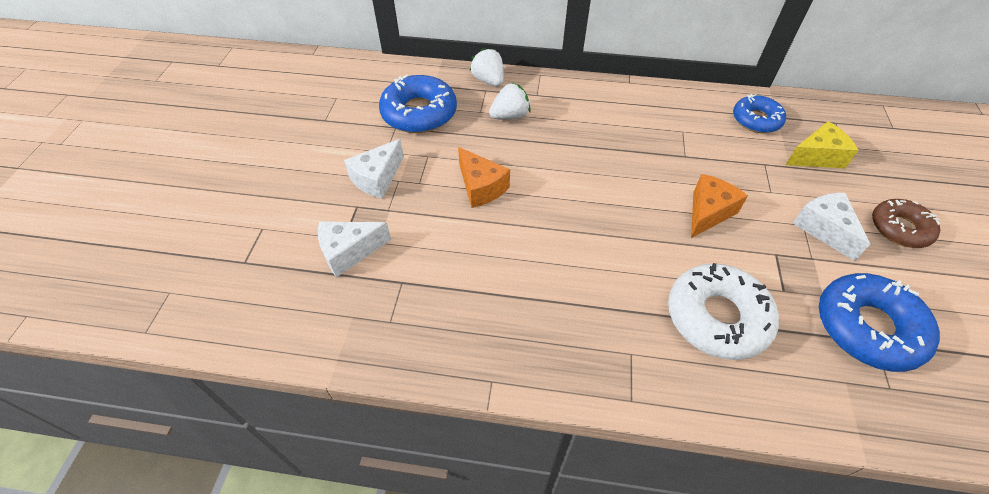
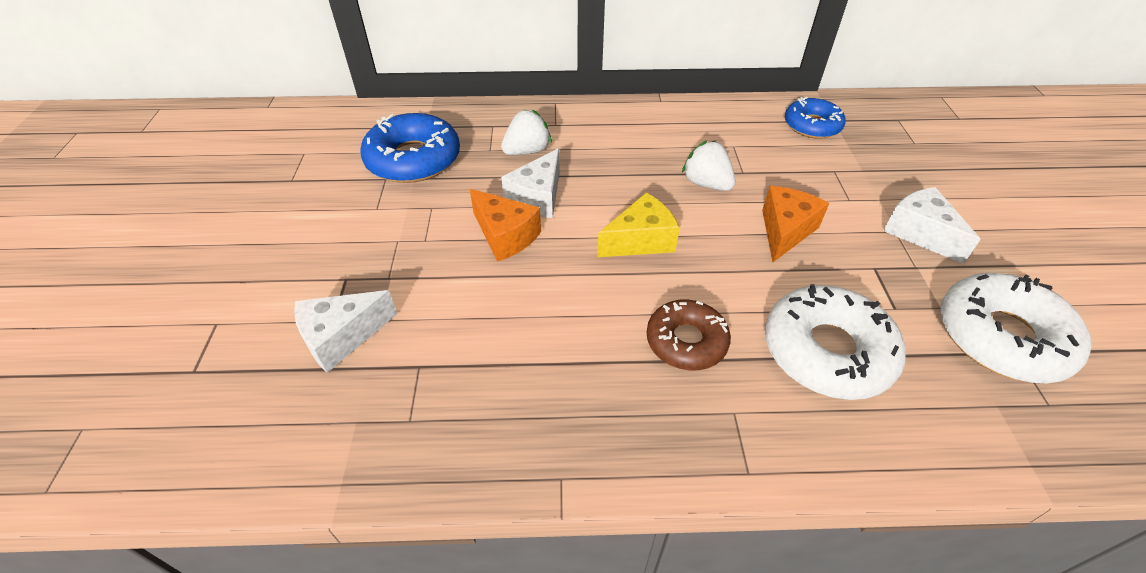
camera: 10 degrees left, 5 degrees down
(377, 178) = (369, 241): white cheese -> white cheese (537, 198)
(488, 81) = (494, 115): white strawberry -> white strawberry (706, 184)
(817, 157) = (888, 156): yellow cheese -> yellow cheese (640, 240)
(867, 328) = (1001, 337): blue donut -> white donut
(899, 228) = (1000, 222): brown donut -> brown donut (686, 341)

